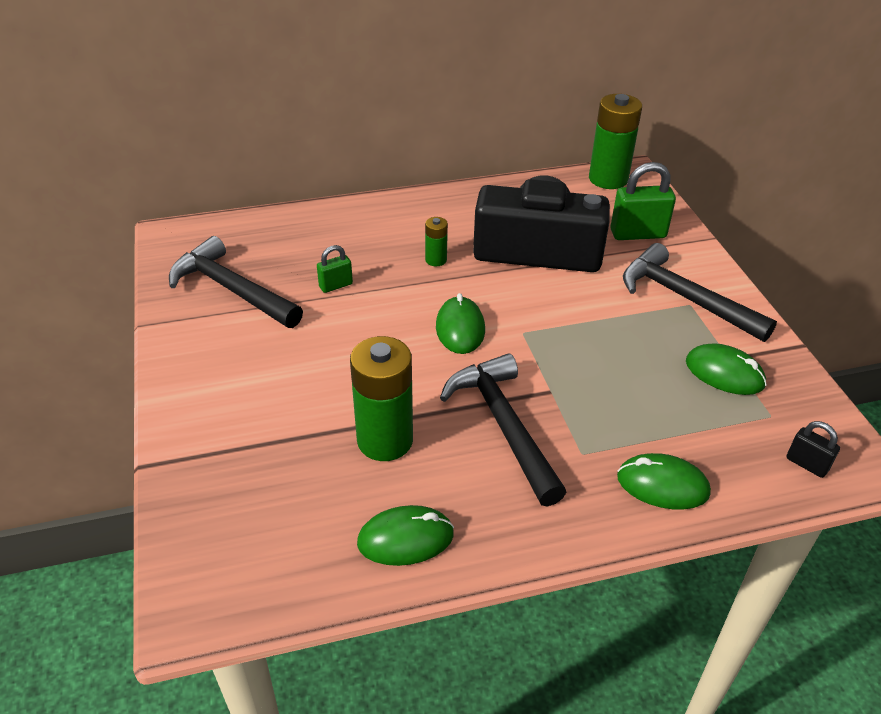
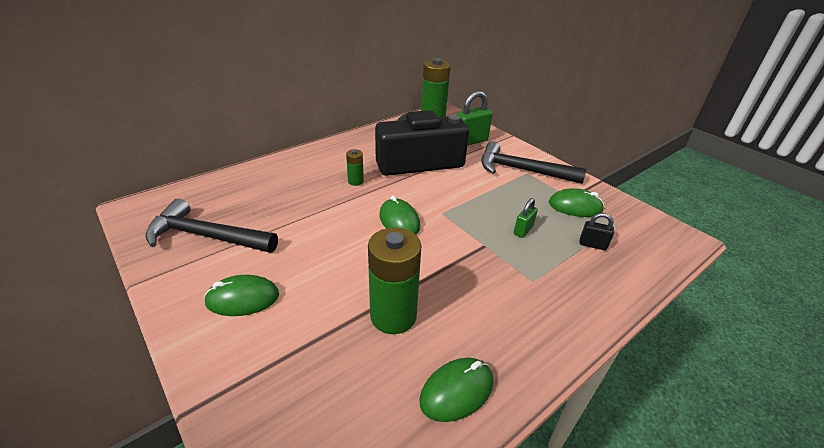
camera: 25 degrees left, 5 degrees down
(336, 285) = (292, 214): green padlock -> green padlock (523, 230)
(504, 426) = (471, 278): black hammer -> none
(662, 485) = (595, 285): green mouse -> green mouse (242, 299)
(806, 464) = (658, 246): black padlock -> black padlock (592, 245)

